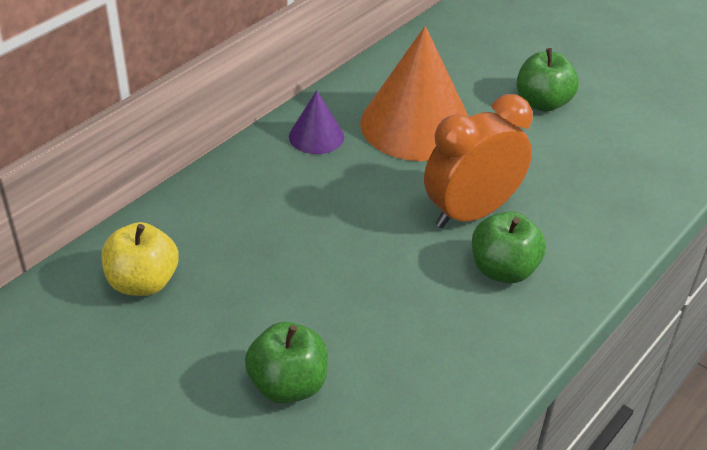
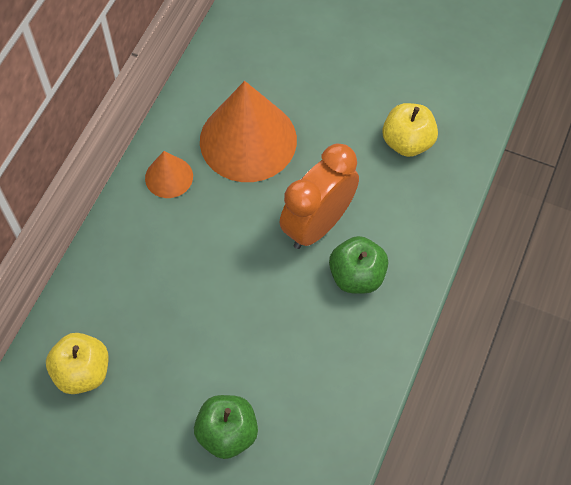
camera: 15 degrees left, 20 degrees up
(316, 136) = (169, 177): purple cone -> orange cone
(542, 103) = (346, 85): green apple -> none
(600, 164) = (407, 142): none -> yellow apple

